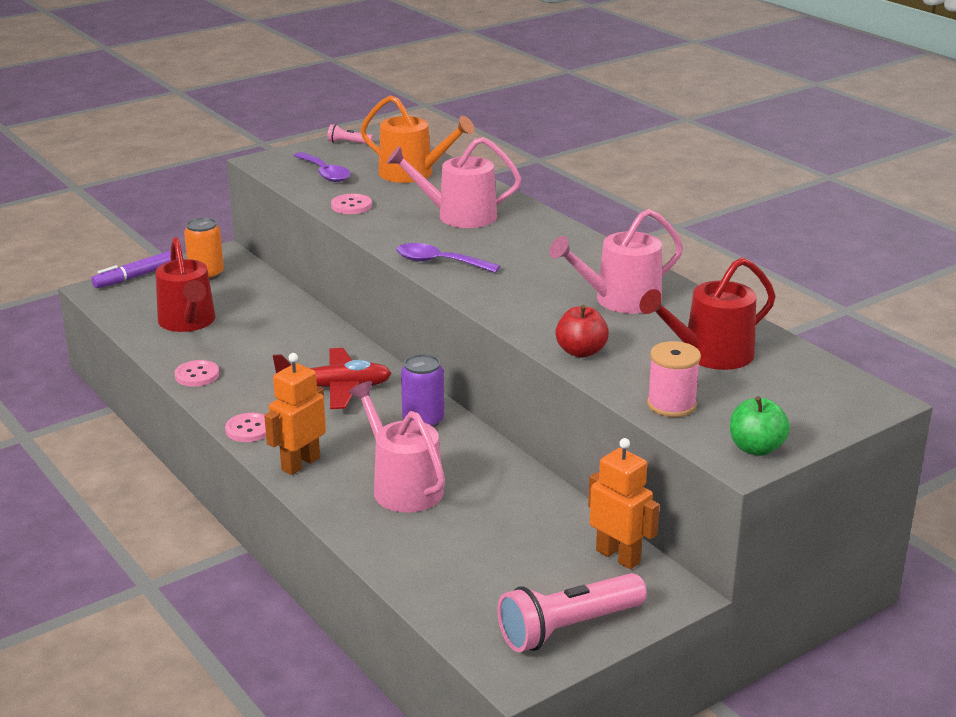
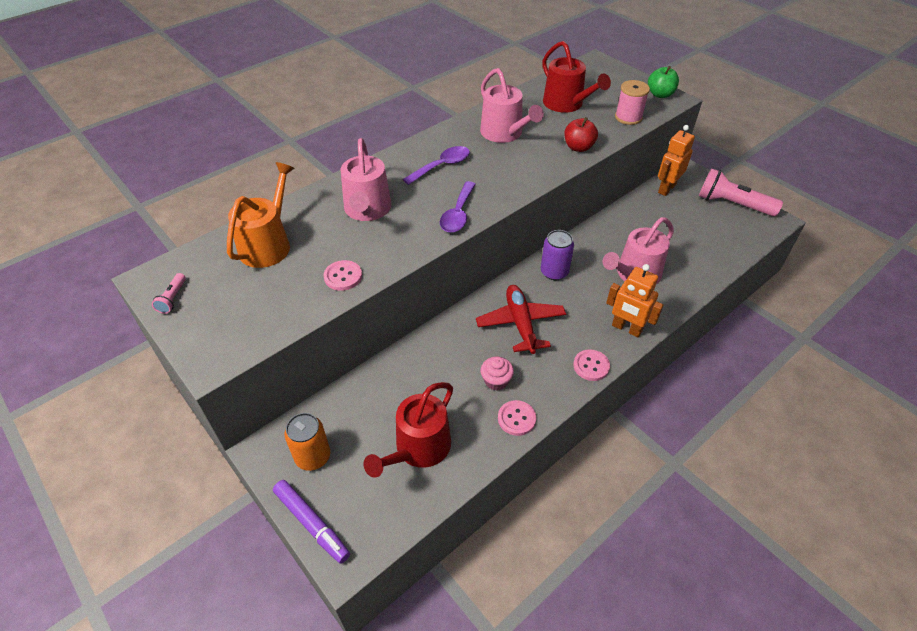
camera: 95 degrees left, 20 degrees up
(188, 322) = (418, 448): red watering can -> red watering can turned 150 degrees clockwise
(253, 367) = (496, 381): none -> pink cupcake
(324, 173) = (258, 306): purple spoon -> purple spoon (442, 166)
(568, 628) = (732, 204): pink flashlight -> pink flashlight turned 150 degrees clockwise

